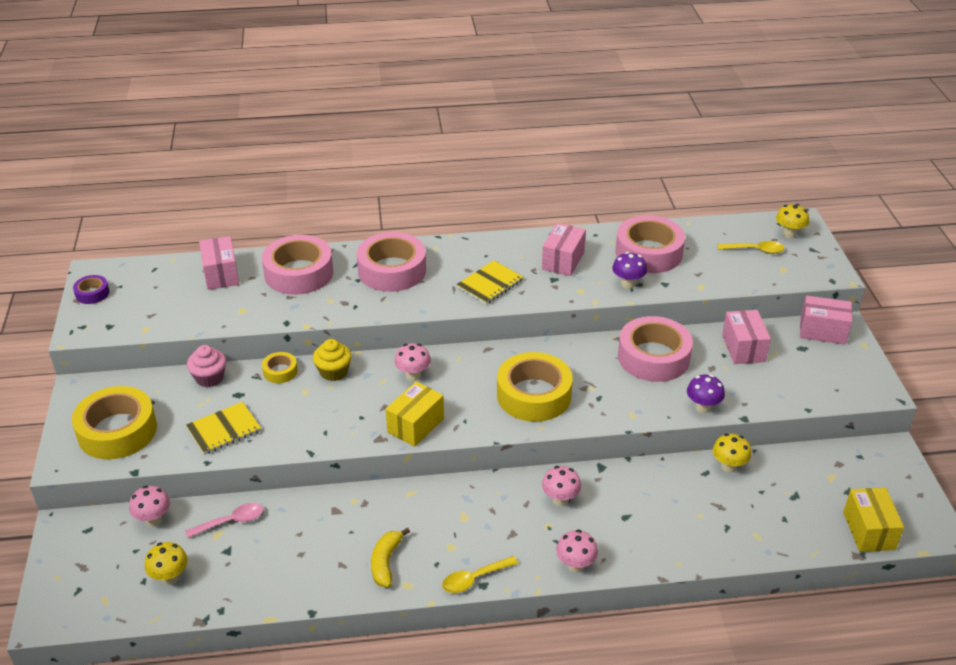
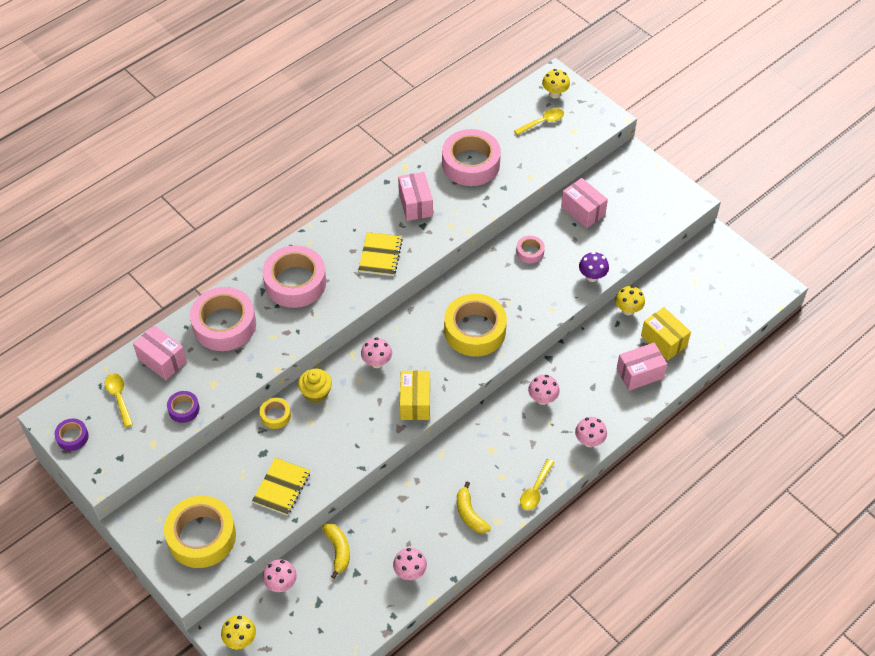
camera: 35 degrees left, 15 degrees up
(158, 284) = (119, 397): none -> yellow spoon
(170, 577) = (336, 616): yellow mushroom -> yellow mushroom (240, 640)
(197, 317) = (184, 409): none -> purple tape
(209, 378) = (226, 452): pink cupcake -> none
(231, 521) = (338, 550): pink spoon -> yellow banana
(276, 581) = (410, 572): none -> pink mushroom
(628, 284) = (478, 201): purple mushroom -> none
(653, 357) = (530, 252): pink tape -> pink tape, size x0.47
(822, 331) = (623, 167): pink box -> pink box (639, 373)
(869, 531) = (741, 310): yellow box -> yellow box (664, 341)

